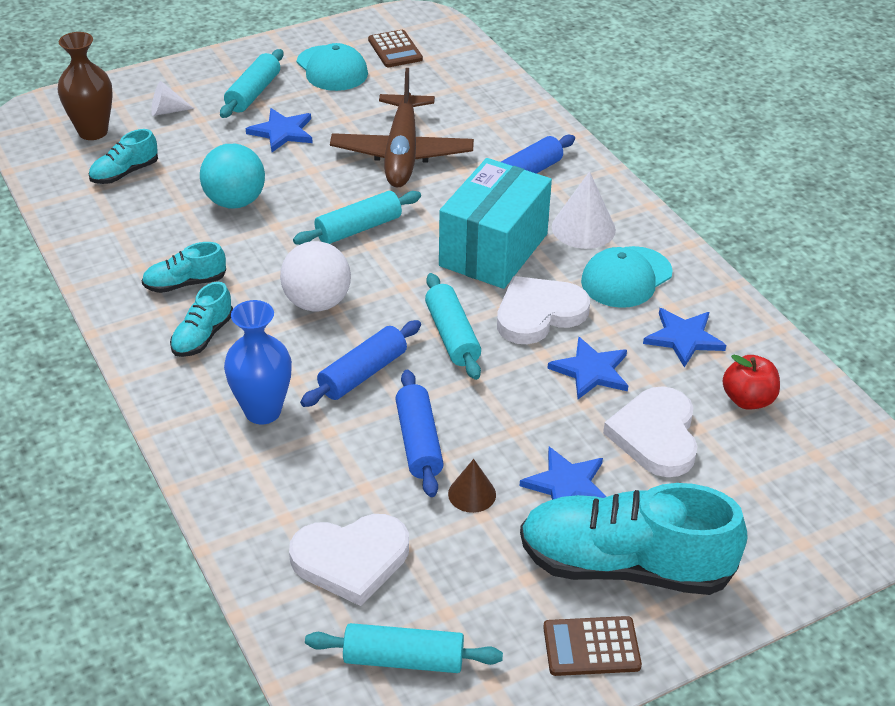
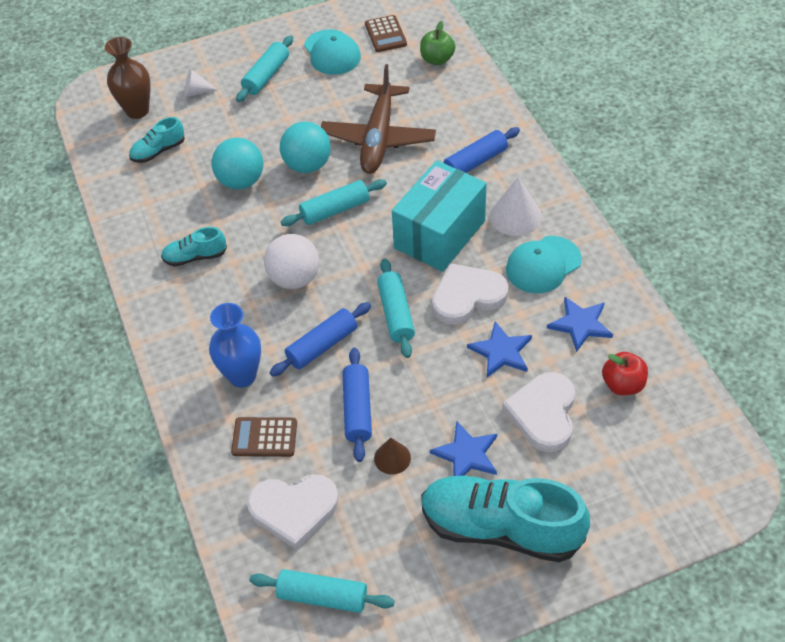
camera: 10 degrees right, 10 degrees up
(202, 336) = (204, 306): turquoise shoe -> none
(282, 132) = (285, 115): blue star -> none
(317, 183) = (307, 165): none -> turquoise ball
(461, 73) = (437, 59): none -> green apple
(591, 647) = (464, 596): brown calculator -> brown calculator (264, 437)

